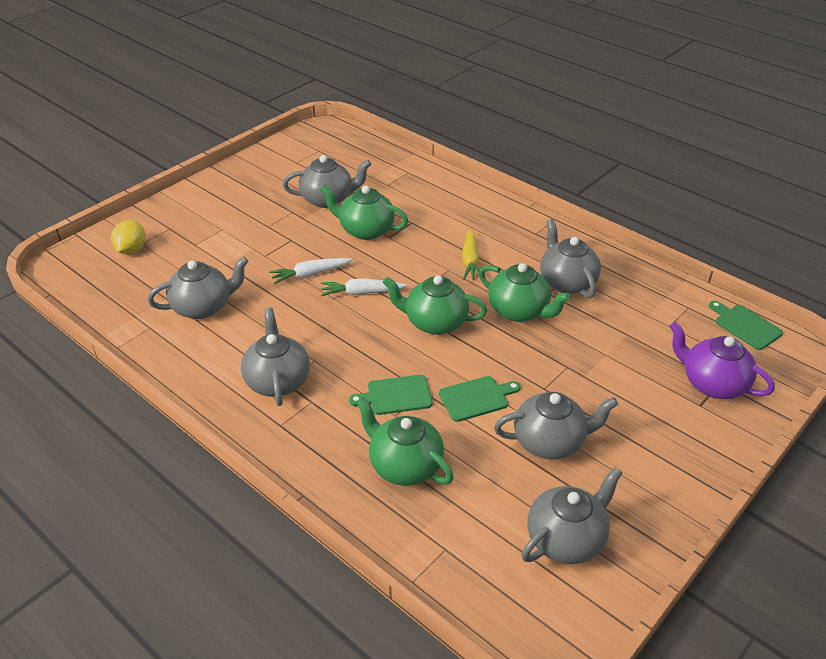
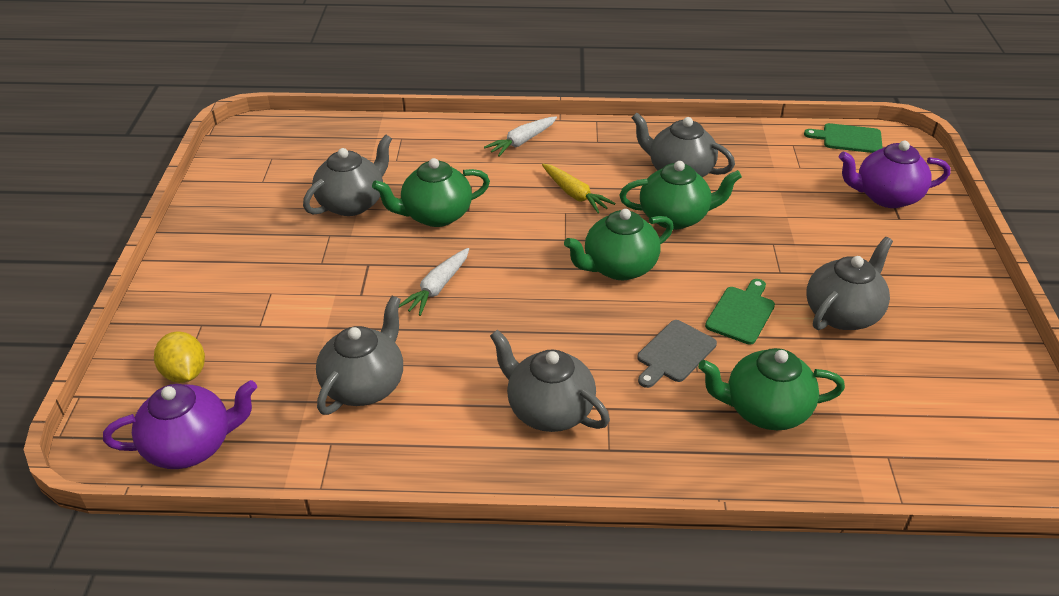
camera: 40 degrees left, 0 degrees up
(90, 289) = (191, 446): none -> purple teapot
(361, 293) = (514, 277): white carrot -> white carrot (522, 142)
(396, 395) = (674, 353): green cutting board -> grey cutting board
(566, 539) = (954, 383): grey teapot -> none

